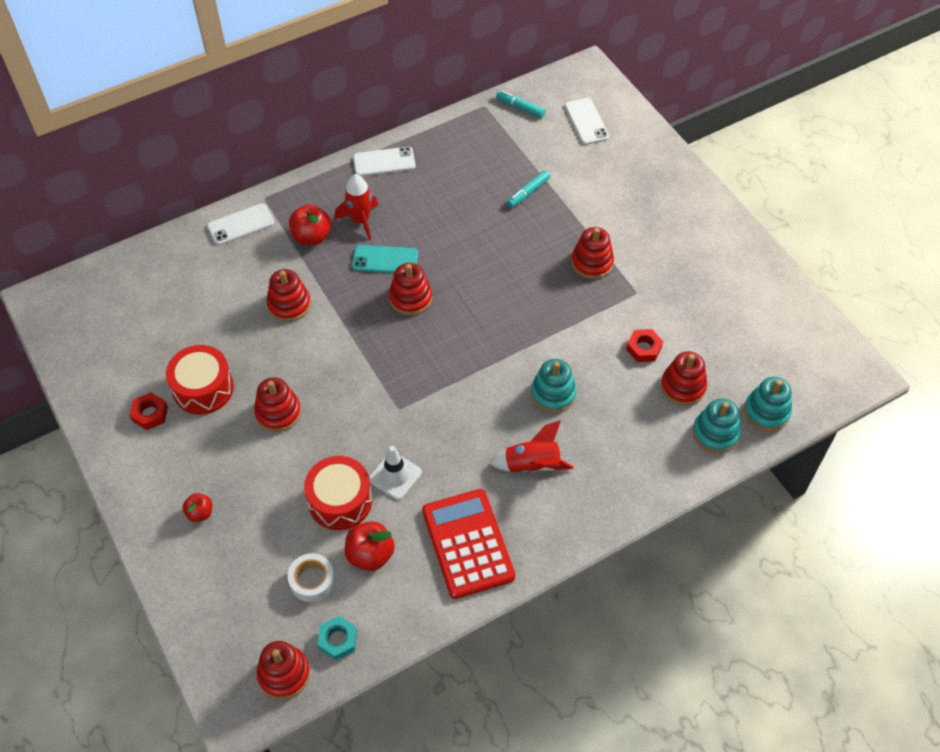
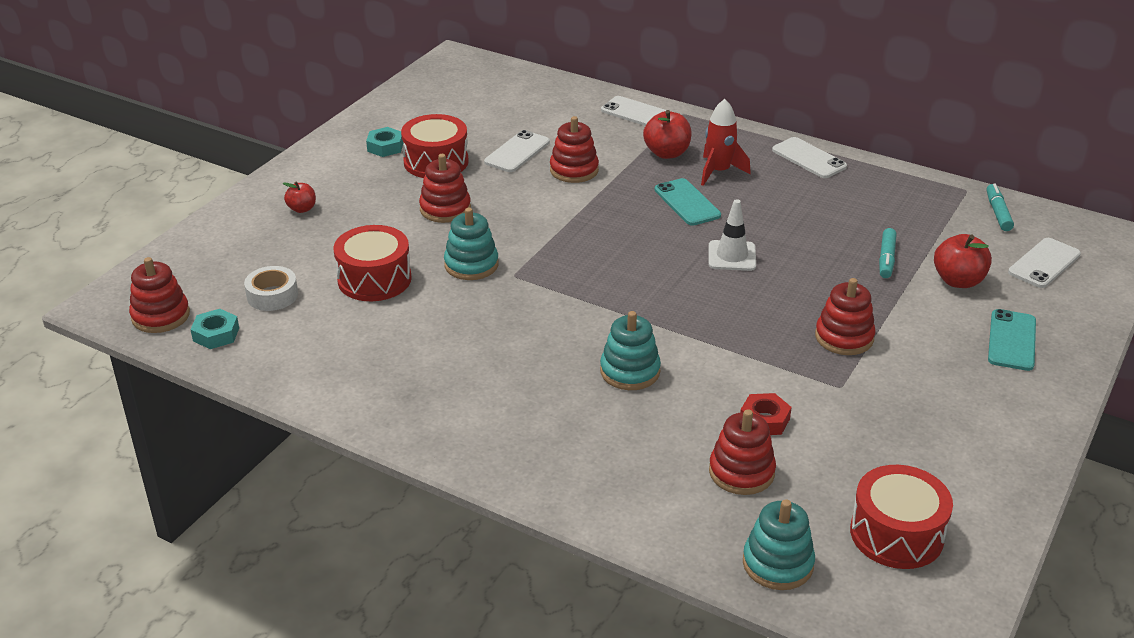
camera: 60 degrees right, 20 degrees down
(150, 414) = (385, 147): red nut -> turquoise nut
(233, 328) = (517, 152): none -> white phone
(370, 555) = (326, 319): red apple -> red apple (958, 281)
(395, 476) = (430, 302): white traffic cone -> white traffic cone (732, 256)
(410, 298) = (656, 234): red stacking toy -> none
(467, 544) = (384, 378): red calculator -> none
(528, 192) = (886, 259): turquoise marker -> turquoise marker turned 90 degrees counterclockwise
(532, 465) = (521, 388): red rocket -> none
(646, 185) = (1011, 340): none -> turquoise phone
(715, 433) = (698, 525): turquoise stacking toy -> turquoise stacking toy (471, 265)
(773, 342) = (896, 534): none -> red drum

